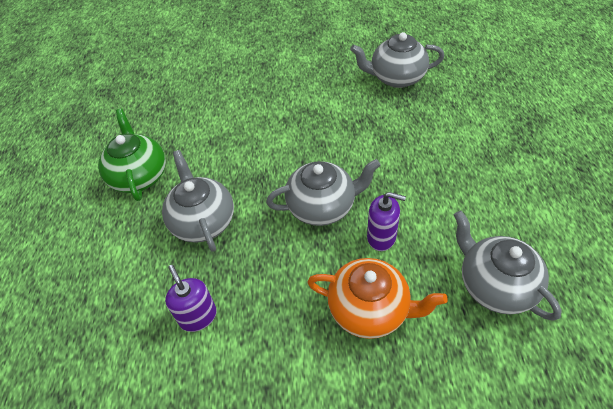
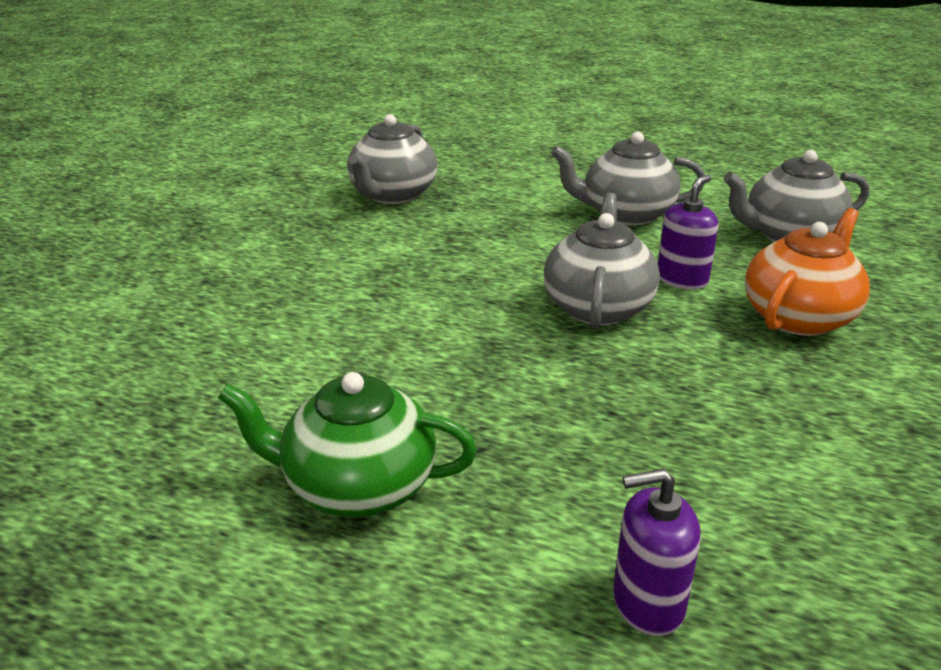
camera: 70 degrees left, 20 degrees down
(198, 316) = (763, 472): purple soap dispenser -> purple soap dispenser (647, 603)
(203, 221) = (549, 425): grey teapot -> grey teapot (626, 214)

